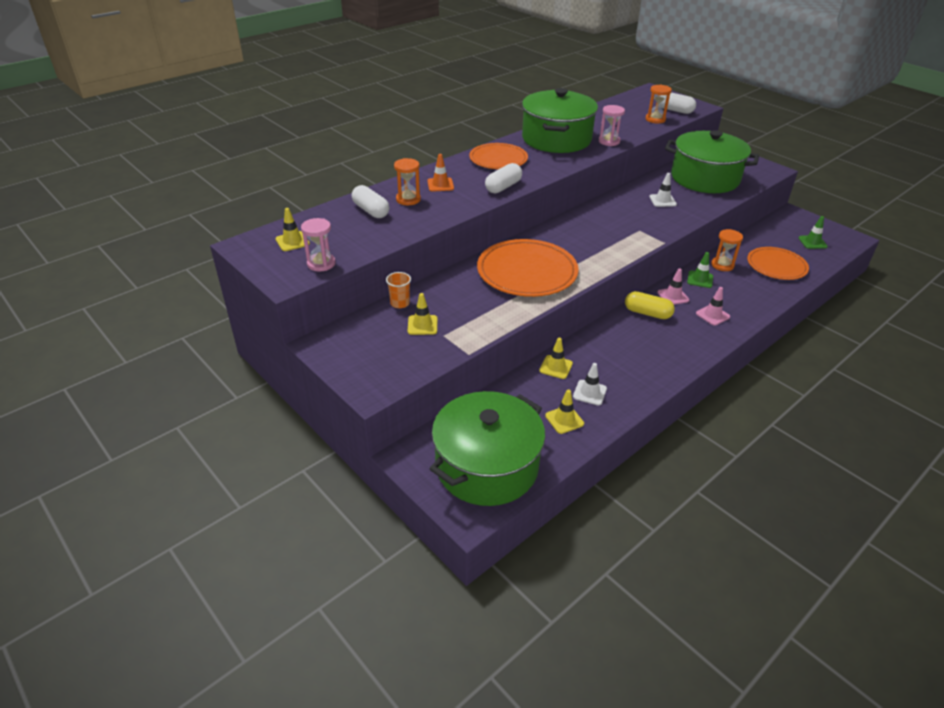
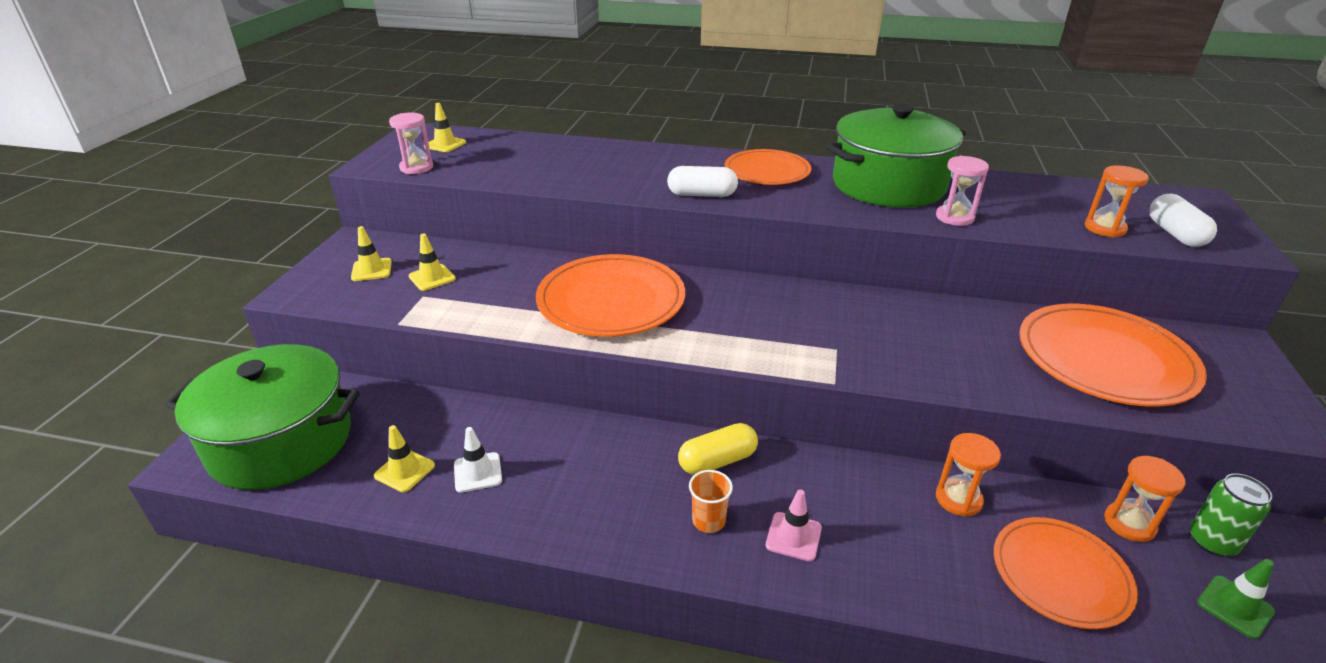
camera: 55 degrees right, 5 degrees down
(371, 211) = (547, 153): white capsule -> none
(400, 303) = (462, 251): orange cup -> orange cup (708, 521)
(408, 199) = (595, 161): orange hourglass -> orange hourglass (1129, 523)
(440, 185) = (652, 164): orange traffic cone -> none
(556, 367) = (510, 423): yellow traffic cone -> yellow traffic cone (371, 270)
(647, 313) = (717, 461): yellow capsule -> yellow capsule turned 75 degrees clockwise
(662, 200) = (957, 342): white traffic cone -> none
(673, 296) = (793, 472): pink traffic cone -> none
(700, 279) = (878, 486): green traffic cone -> none
(704, 178) = (1105, 359): green pot -> orange plate
(783, 228) = (1212, 542): none -> green can

